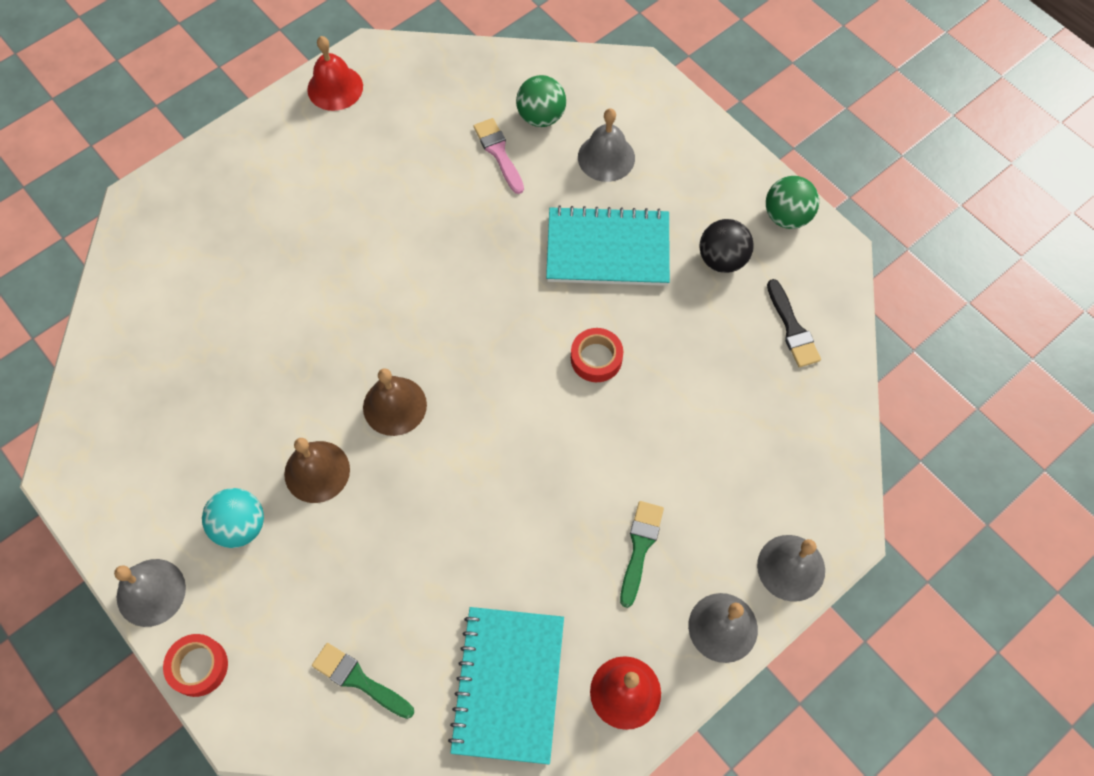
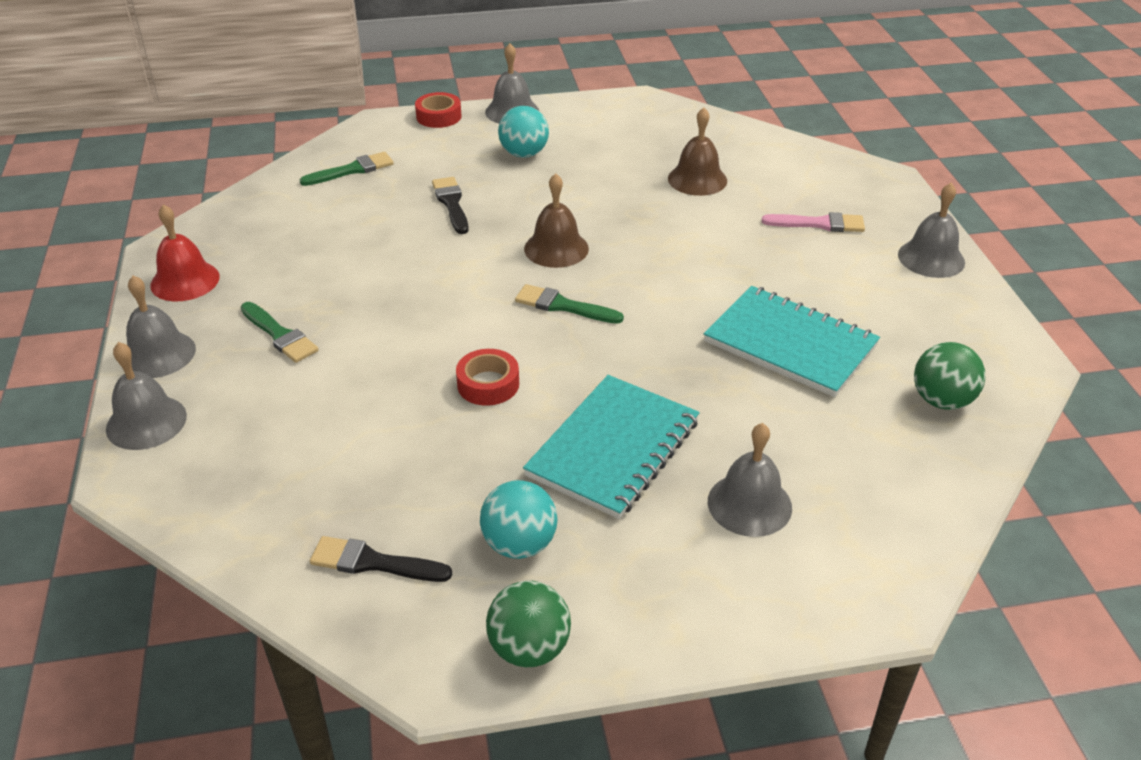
camera: 120 degrees right, 25 degrees down
(260, 138) = (931, 258): none -> grey bell
(317, 471) = (534, 196): brown bell -> brown bell (697, 179)
(335, 88) = (982, 324): red bell -> none
(369, 538) = (451, 203): none -> black brush
(473, 358) = (563, 306): none -> green brush
(498, 153) = (813, 413): pink brush -> pink brush (819, 224)
(508, 685) = (265, 229): turquoise notebook -> turquoise notebook (790, 344)
(541, 117) = (851, 471): green ball -> green ball (941, 400)
(722, 259) = (519, 544): black ball -> turquoise ball

